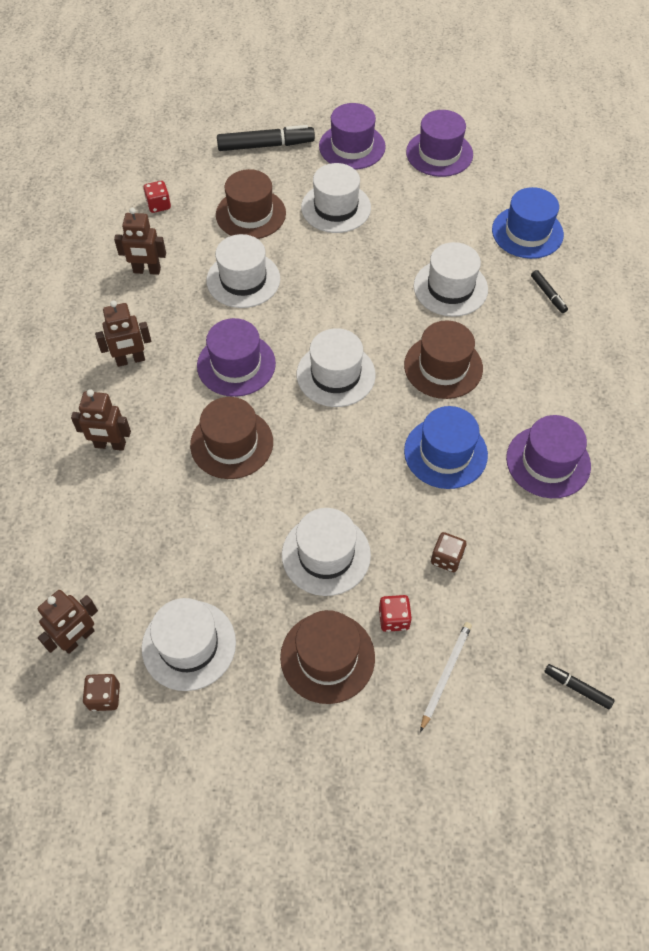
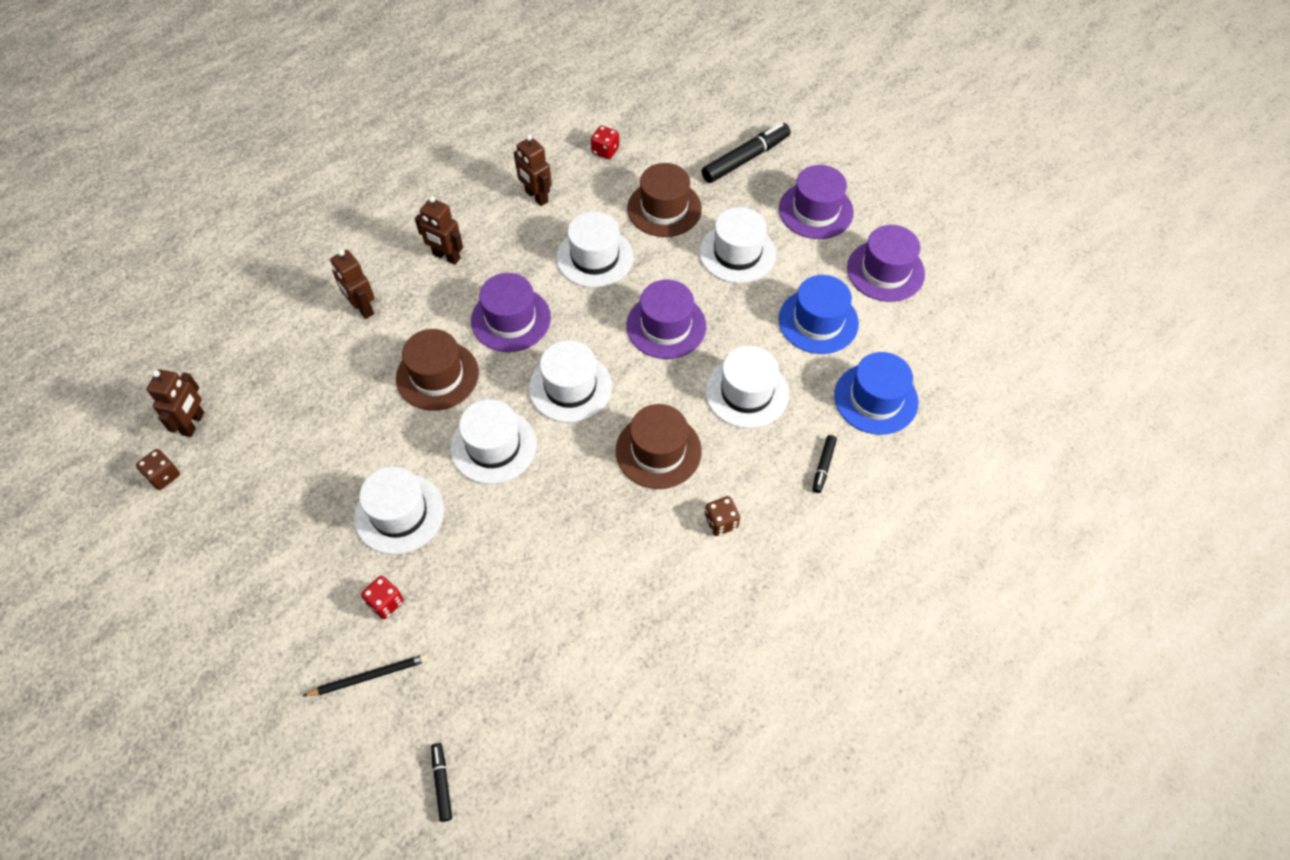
camera: 45 degrees right, 0 degrees up
(78, 639) = (193, 423): brown robot -> brown robot turned 75 degrees counterclockwise
(189, 645) = (246, 490): white hat -> white hat (493, 446)
(265, 145) = (745, 159): black marker -> black marker turned 75 degrees counterclockwise
(327, 657) = (313, 585): brown hat -> none
(445, 453) = (574, 519): blue hat -> blue hat (818, 321)
(445, 674) = (369, 676): white pencil -> black pencil
(446, 558) = (474, 596): brown dice -> brown dice (721, 522)
(548, 462) = (642, 599): purple hat -> purple hat (666, 326)

